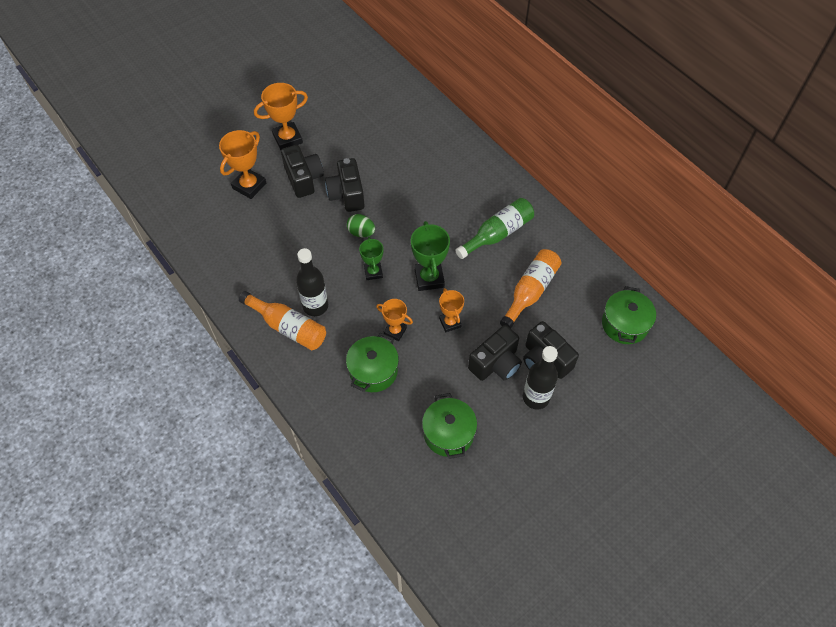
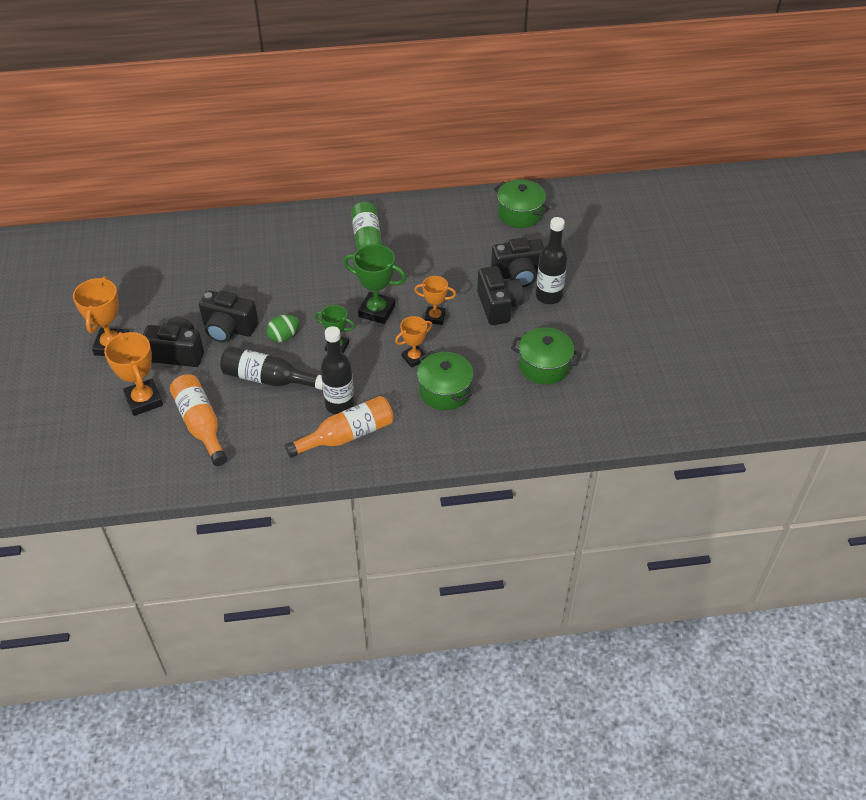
camera: 60 degrees left, 10 degrees down
(313, 246) = (268, 379): none -> black bottle
(530, 291) = (444, 253): orange bottle -> orange bottle (200, 424)

